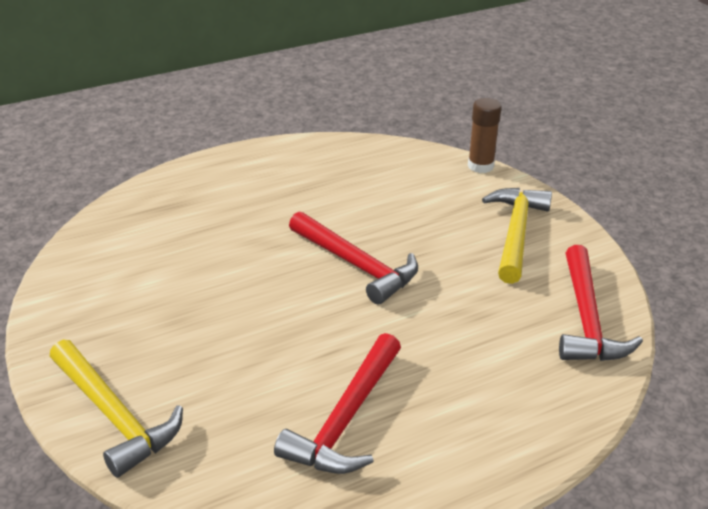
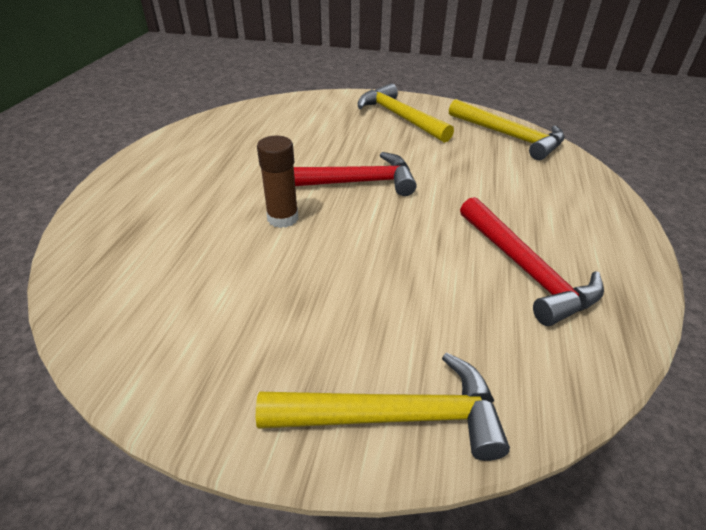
camera: 50 degrees left, 5 degrees up
(480, 166) = (315, 95): brown glue stick -> brown glue stick (283, 218)
(587, 319) = (509, 136): red hammer -> yellow hammer

